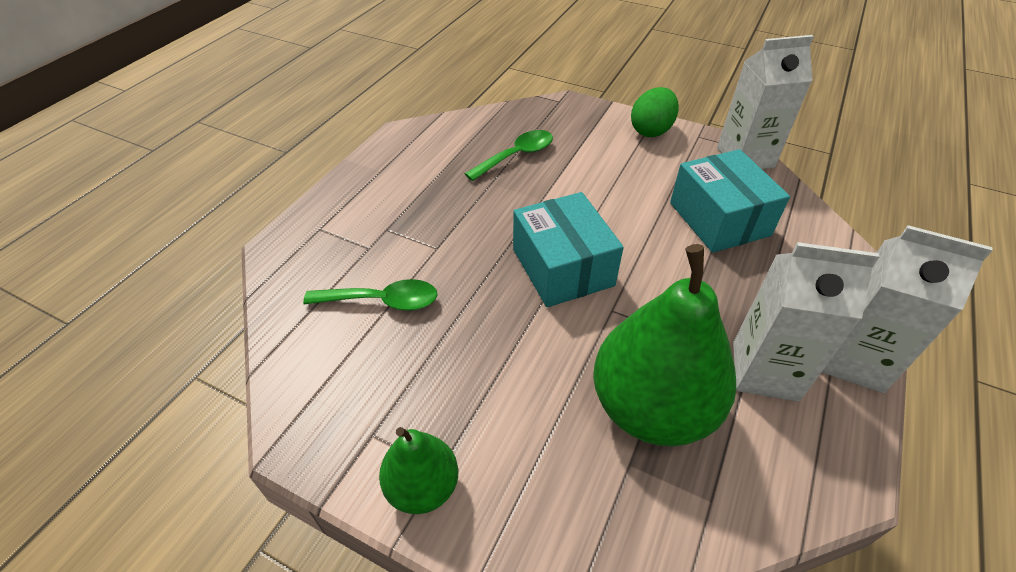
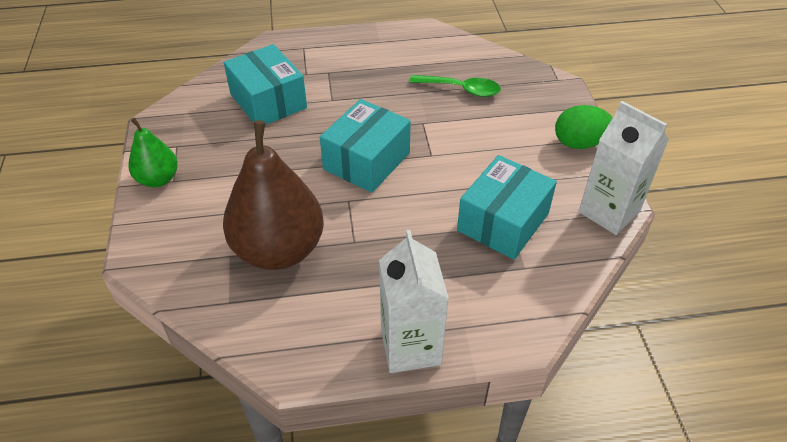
camera: 55 degrees right, 0 degrees up
(382, 301) = (268, 101): green spoon -> turquoise box
(652, 407) = (279, 250): green pear -> brown pear
(765, 371) = (356, 297): white carton -> none

